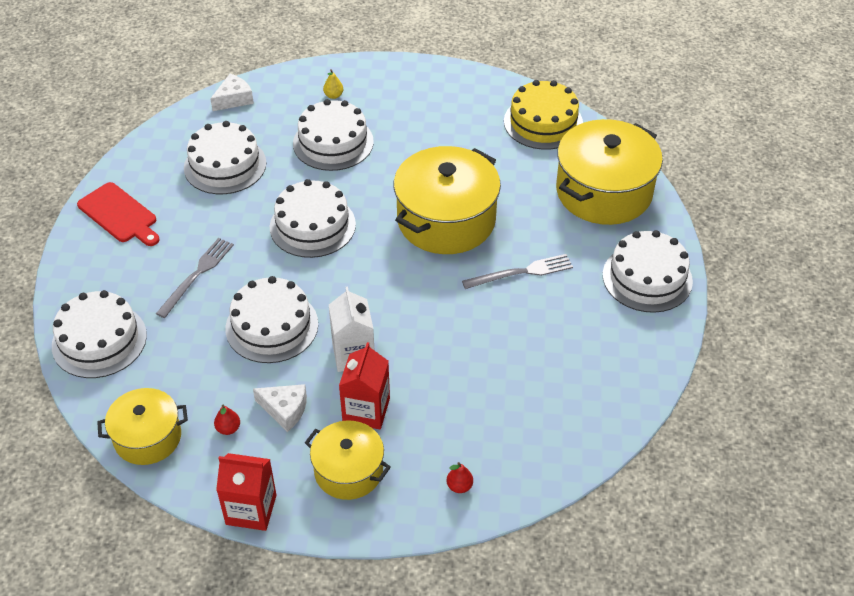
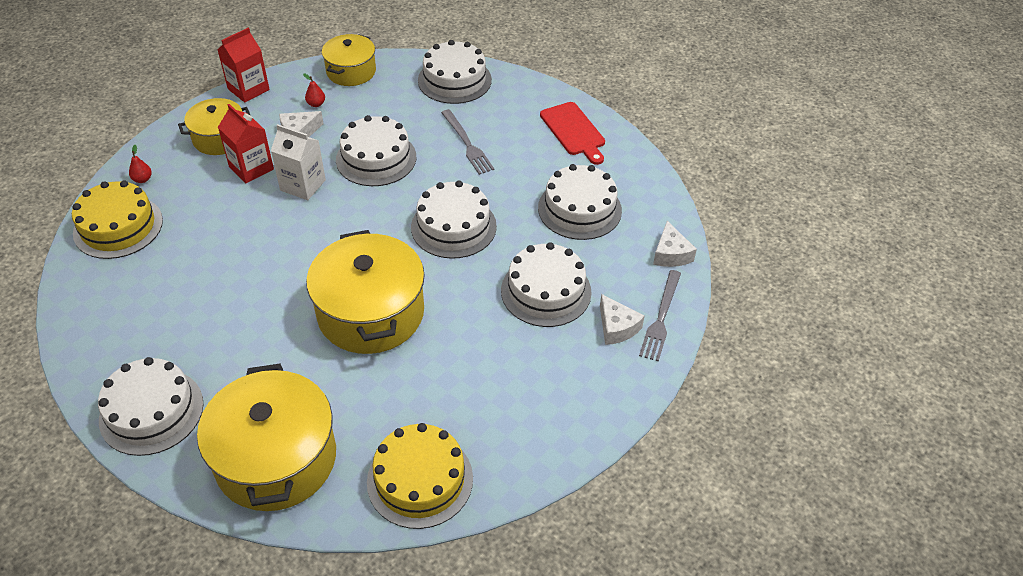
camera: 125 degrees right, 0 degrees up
(119, 215) = (574, 131): red cutting board -> red cutting board turned 105 degrees counterclockwise
(333, 95) = (617, 327): yellow pear -> white cheese
(521, 272) = (260, 326): grey fork -> grey fork (661, 318)
(529, 451) = (118, 227): none -> yellow cake

